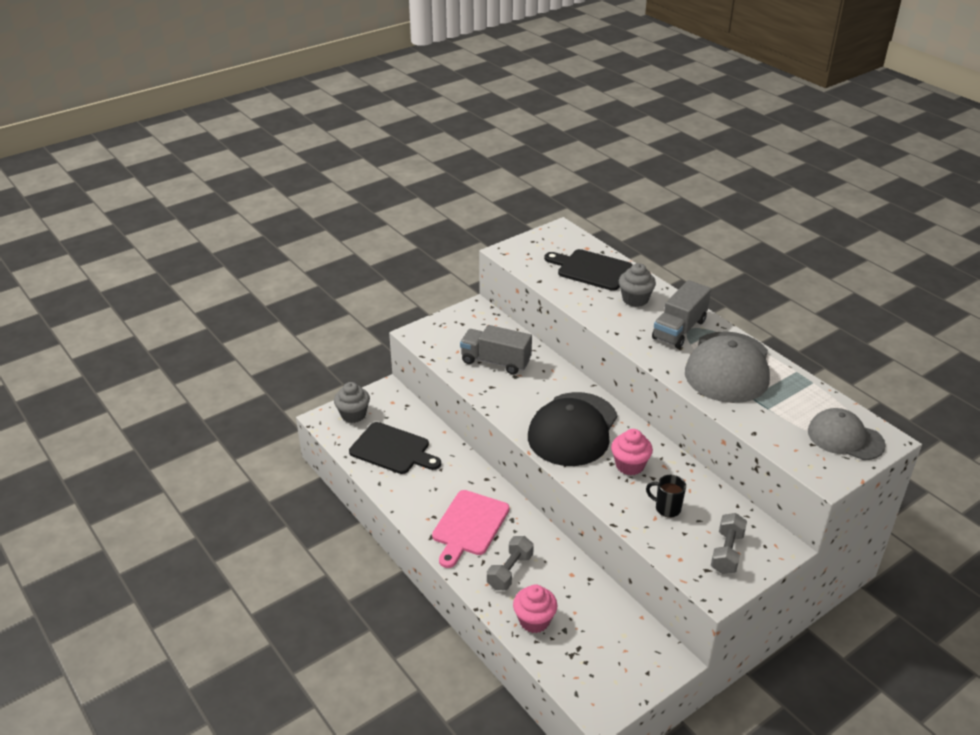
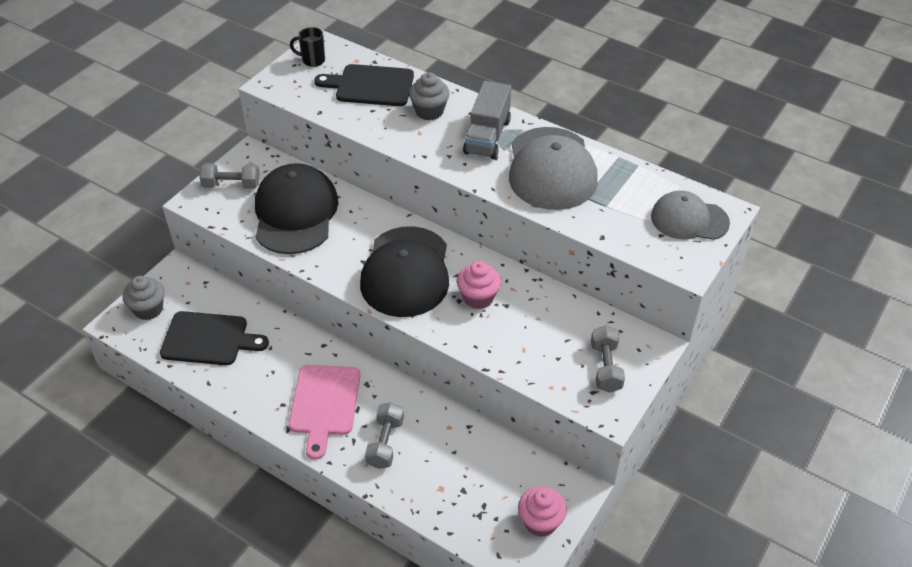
camera: 20 degrees left, 10 degrees up
(451, 328) = (231, 185): none -> grey dumbbell
(495, 361) = (295, 213): grey truck -> black cap
(534, 620) = (429, 490): pink cupcake -> pink cupcake (540, 522)
(667, 508) = (531, 335): black mug -> black mug (312, 60)

